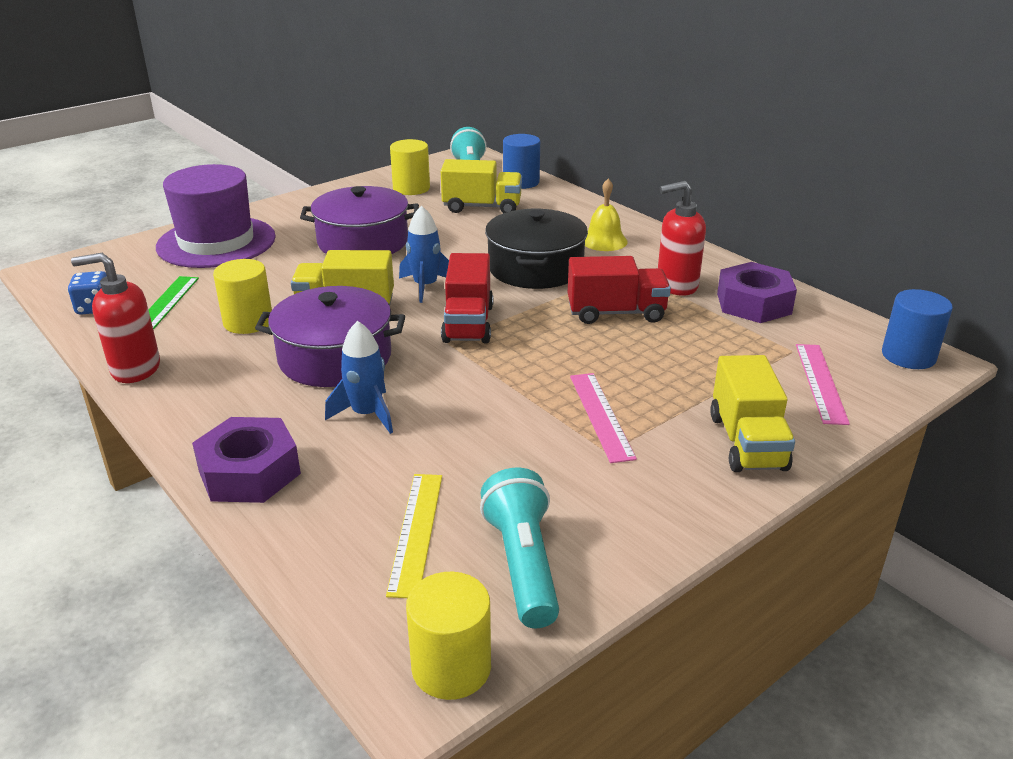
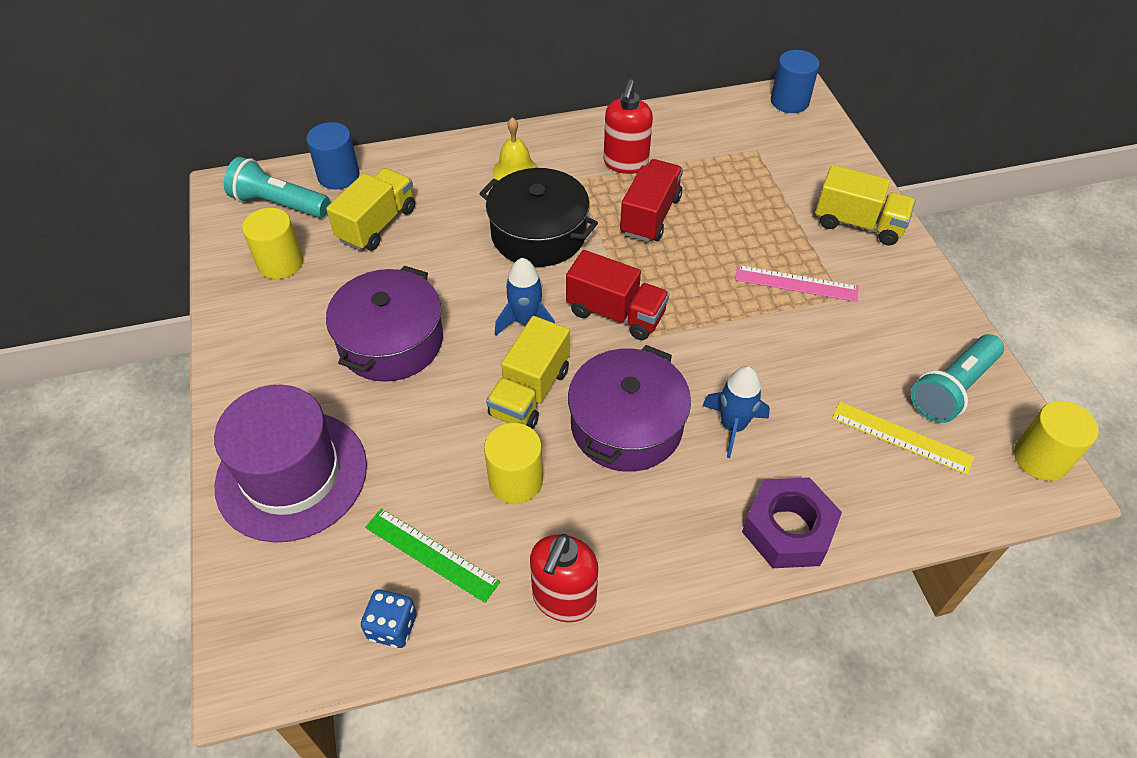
camera: 65 degrees left, 20 degrees up
(523, 564) = (952, 388): turquoise flashlight -> turquoise flashlight turned 60 degrees counterclockwise
(754, 303) = (679, 136): purple nut -> none
(821, 382) = (803, 156): pink ruler -> none

